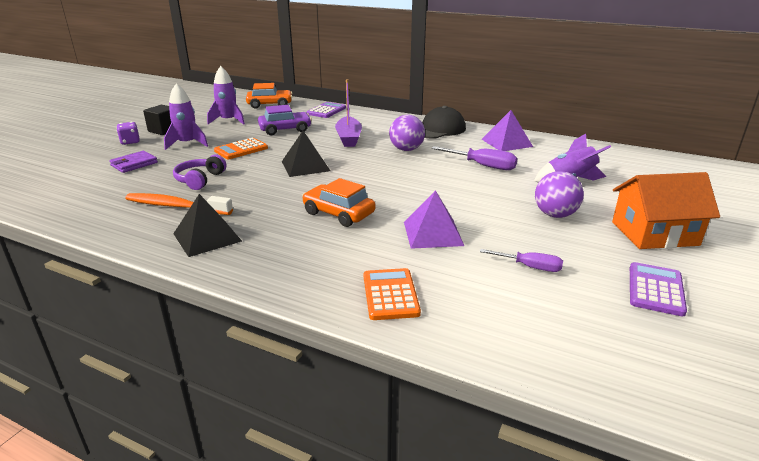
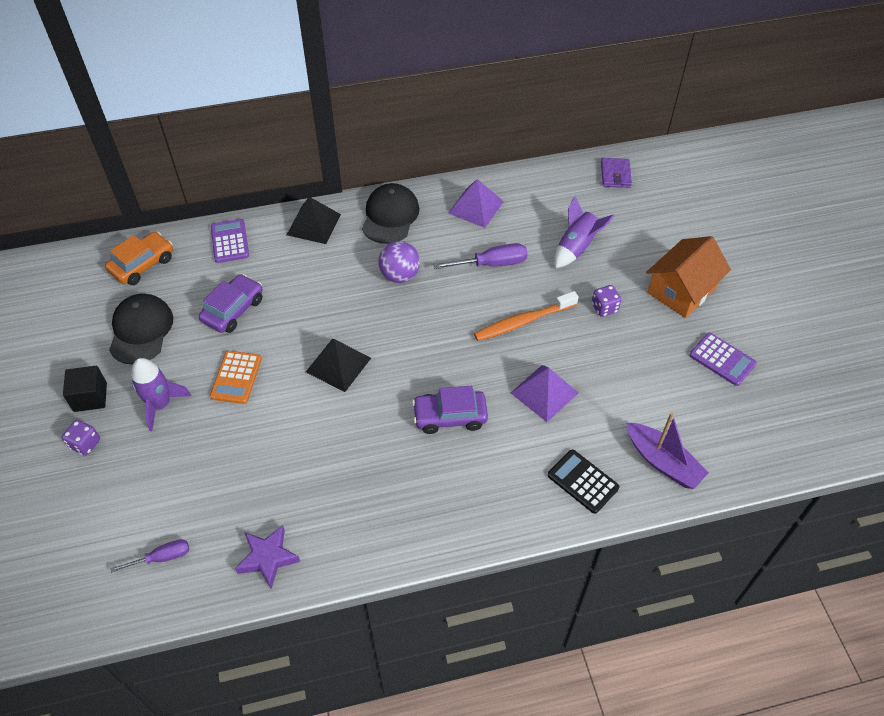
camera: 40 degrees left, 25 degrees up
(115, 217) = (268, 558): none -> purple star
(134, 164) = (157, 477): purple wallet -> purple wallet (615, 175)
(176, 206) = (300, 505): orange toothbrush -> orange toothbrush (523, 322)
(200, 180) = (266, 454): purple headphones -> none
(207, 237) = (384, 521): black pyramid -> black pyramid (313, 224)
(228, 121) = (141, 330): purple rocket -> black cap
(338, 213) = (450, 416): orange car -> purple car
(349, 138) = (321, 287): purple boat -> purple boat (663, 462)
(390, 294) = (583, 481): orange calculator -> black calculator
(529, 267) = (638, 387): purple screwdriver -> purple screwdriver (161, 558)
(555, 215) = (604, 308): purple ball -> purple dice
(655, 289) = (722, 359): purple calculator -> purple calculator turned 150 degrees clockwise

